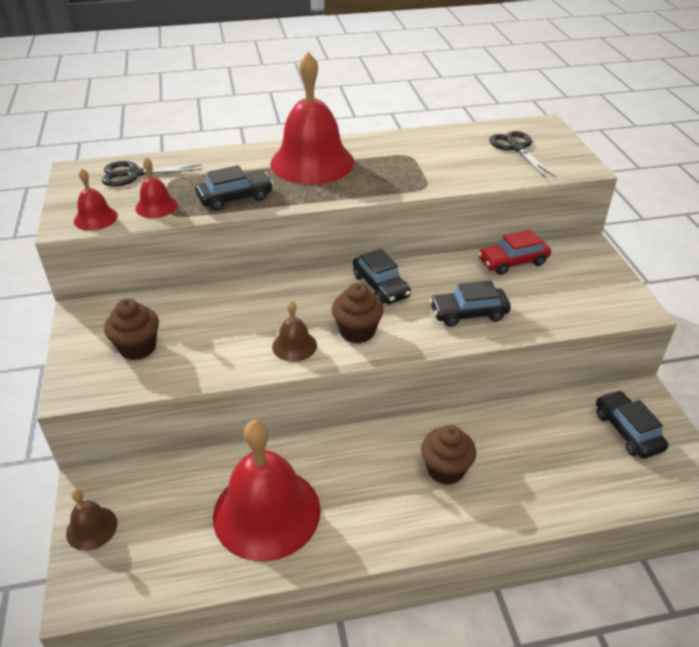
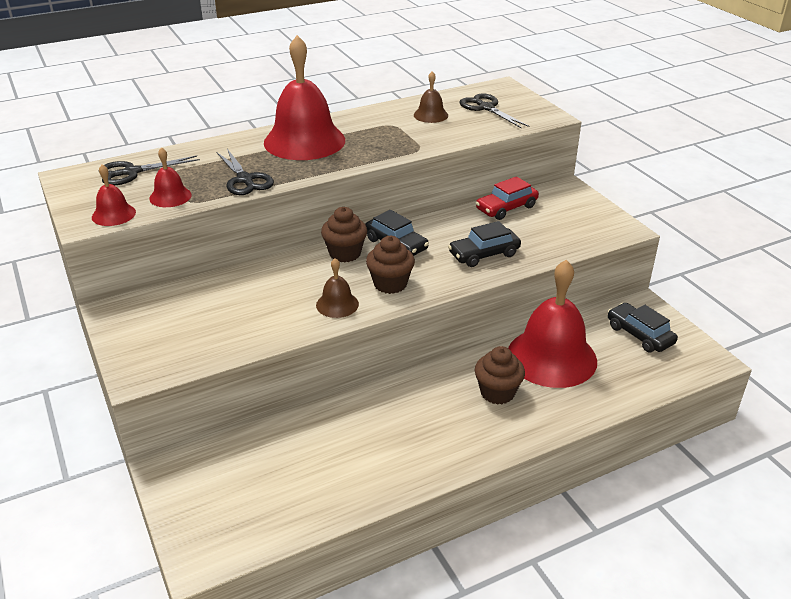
camera: 15 degrees left, 5 degrees down
(91, 528) = (184, 503): brown bell -> brown bell (430, 115)
(137, 347) = (185, 330): brown cupcake -> brown cupcake (345, 253)
(235, 198) = (245, 180): black car -> black scissors
(266, 512) = (349, 457): red bell -> red bell (551, 357)

